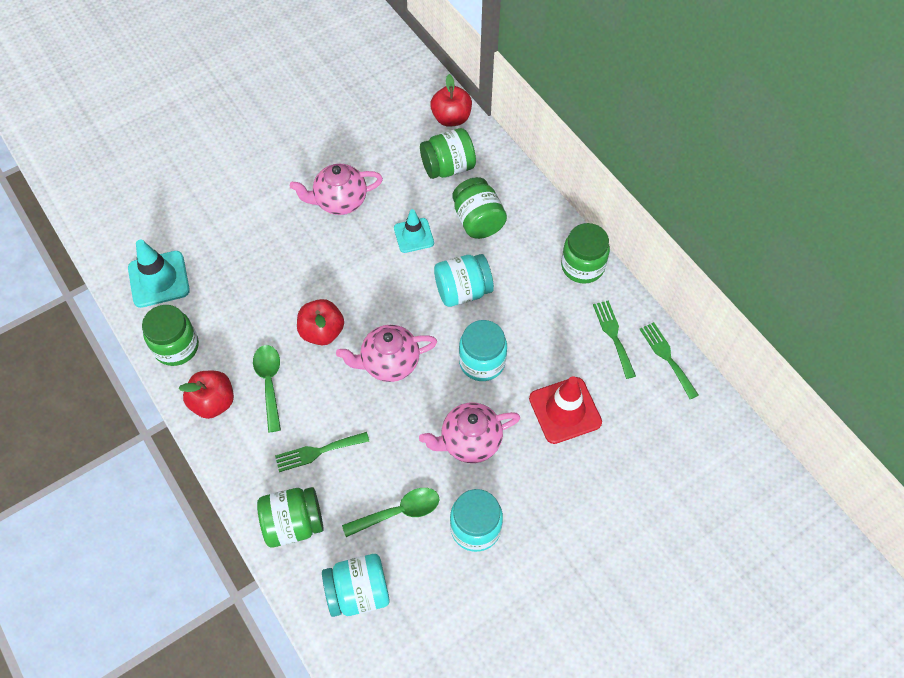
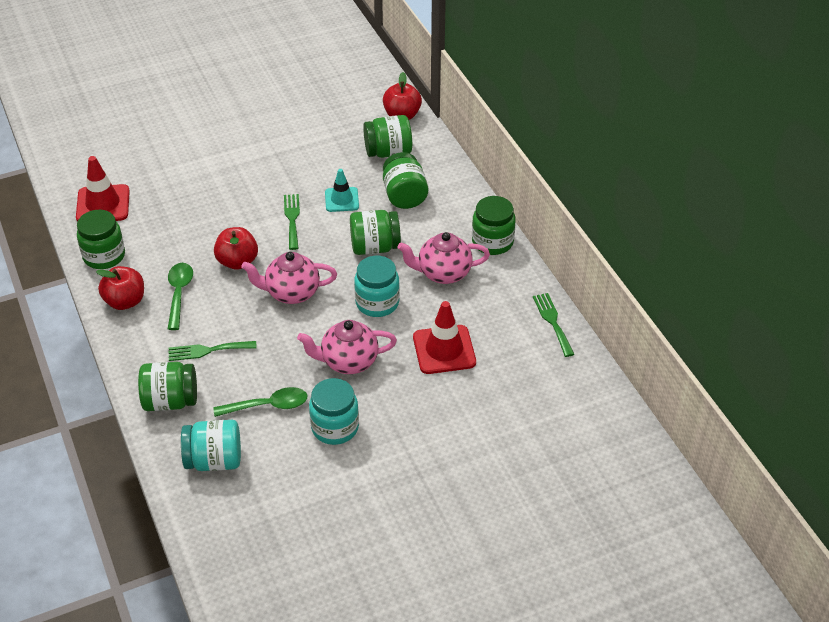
camera: 10 degrees right, 15 degrees down
(159, 279) = (103, 204): turquoise traffic cone -> red traffic cone
(340, 201) = (281, 166): pink teapot -> pink teapot (443, 273)
(462, 291) = (375, 247): turquoise jar -> green jar
(613, 335) = (506, 298): green fork -> green fork (292, 219)

